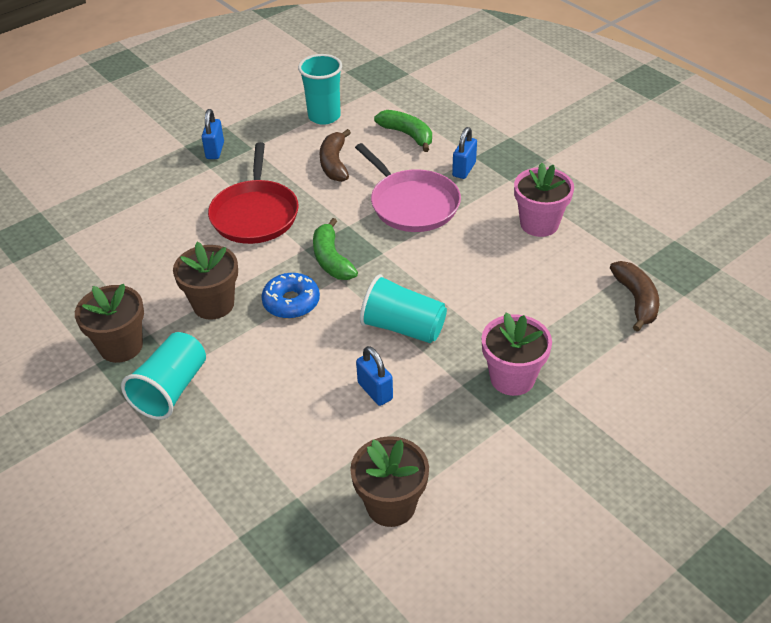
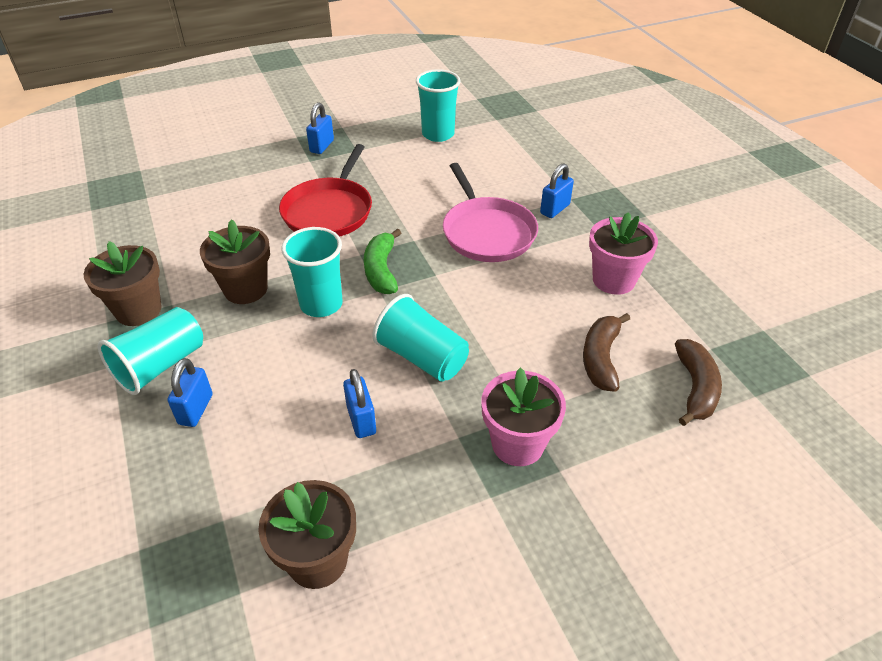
camera: 15 degrees right, 0 degrees up
(225, 418) = (195, 409): none -> blue padlock
(291, 302) = (321, 304): blue donut -> turquoise cup
(334, 163) = (427, 179): brown banana -> brown banana (601, 358)
(407, 135) = (511, 165): green banana -> none

